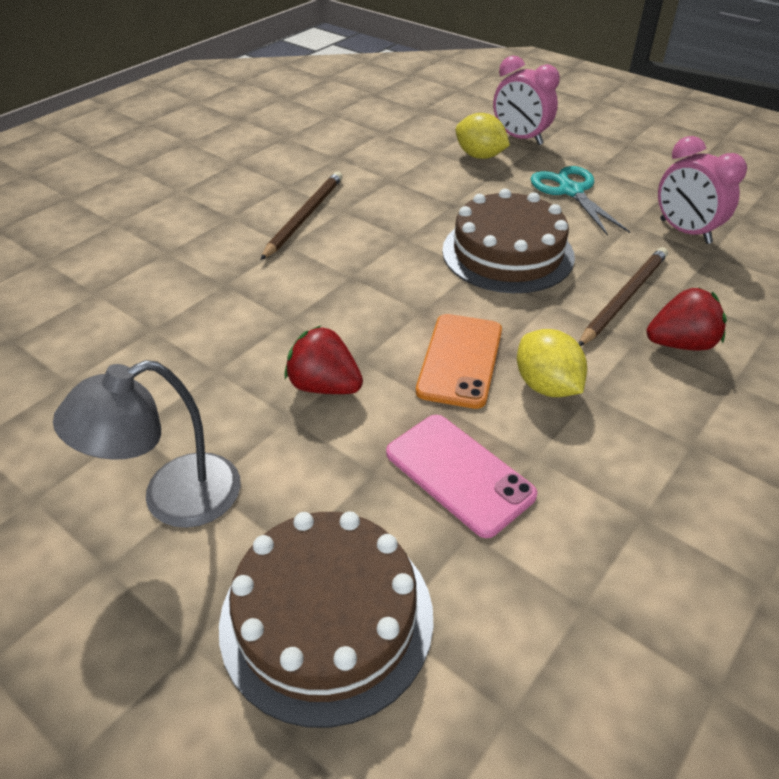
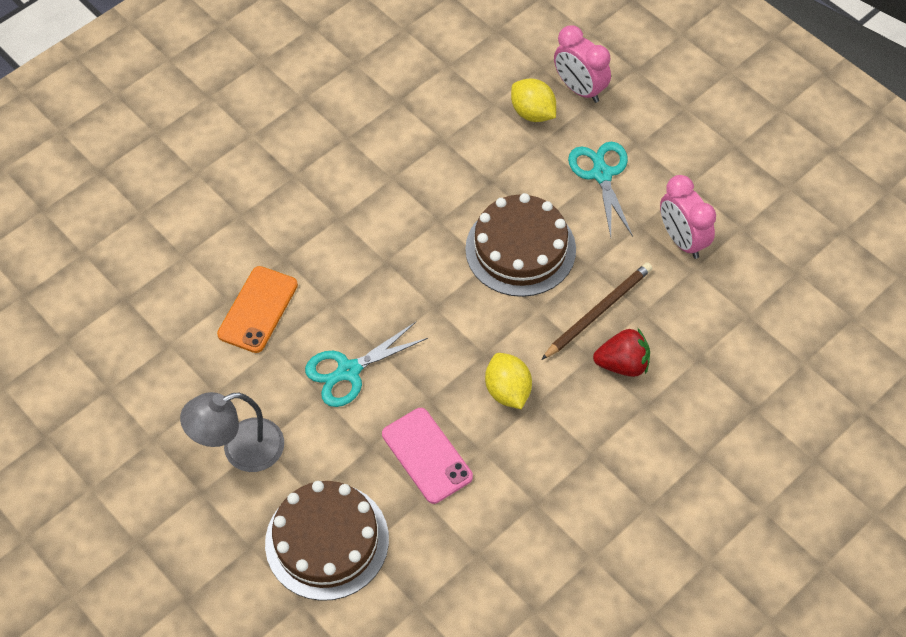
camera: 10 degrees right, 15 degrees up
(304, 217) = (358, 183): brown pencil -> none
(324, 386) = (349, 371): red strawberry -> turquoise scissors
(460, 360) = (451, 359): orange phone -> orange phone (258, 309)

